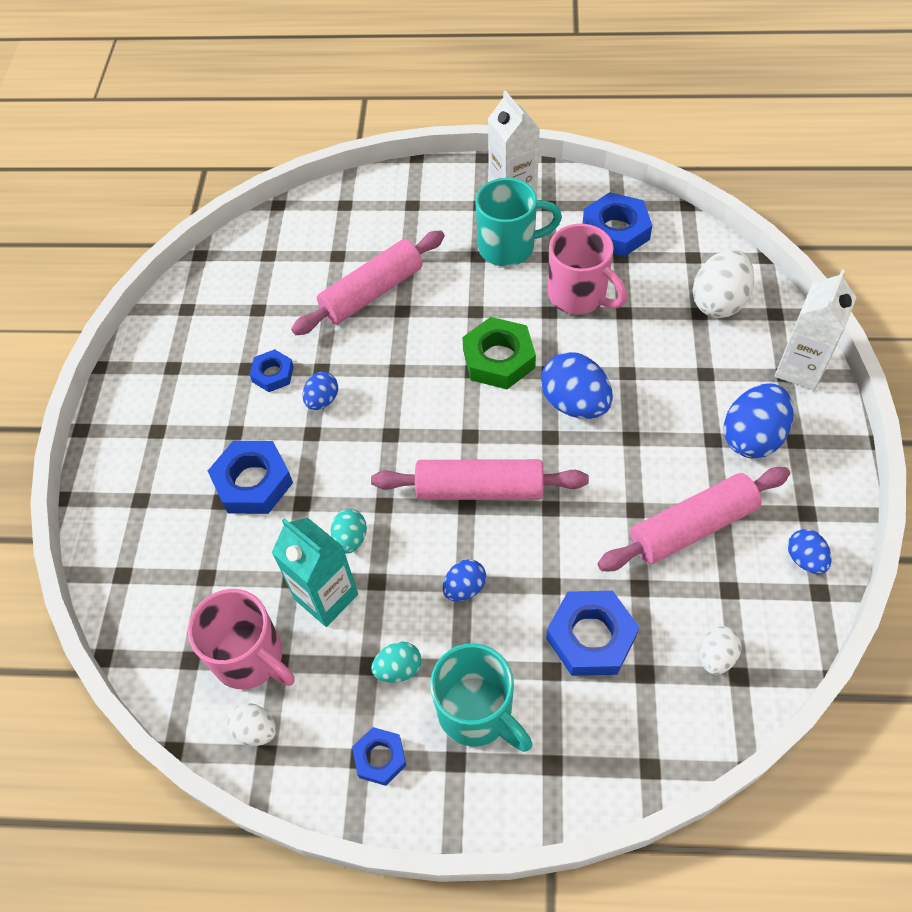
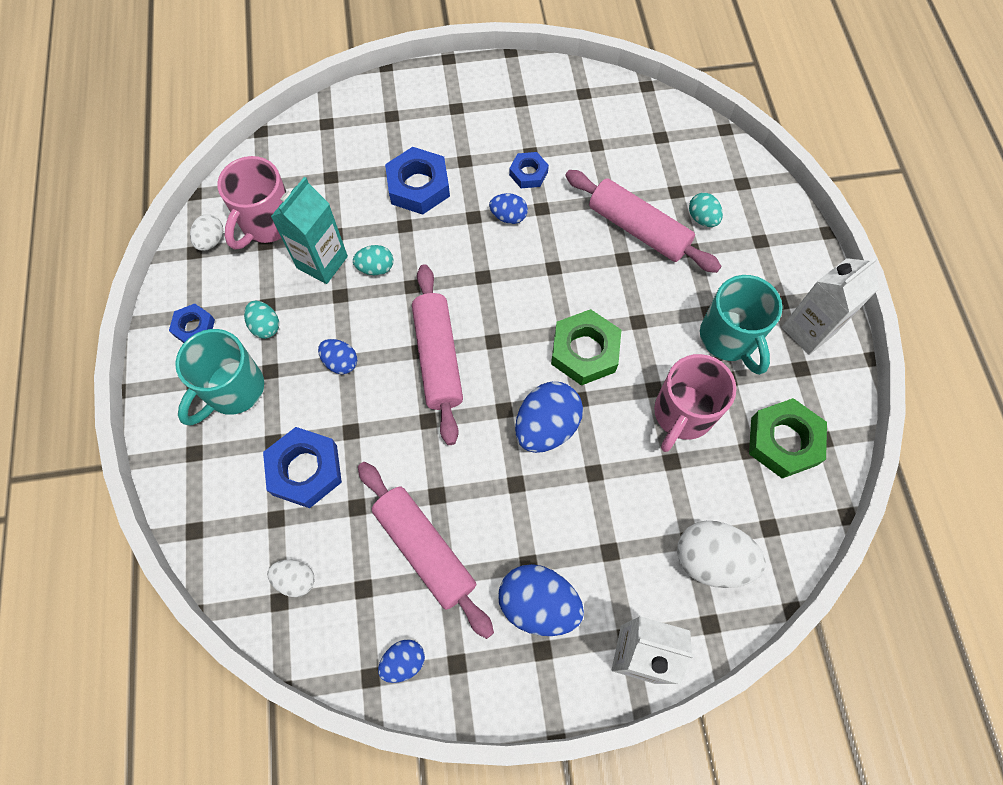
camera: 75 degrees right, 10 degrees up
(375, 241) = (702, 218): none -> turquoise egg
(615, 231) = (783, 441): blue nut -> green nut

